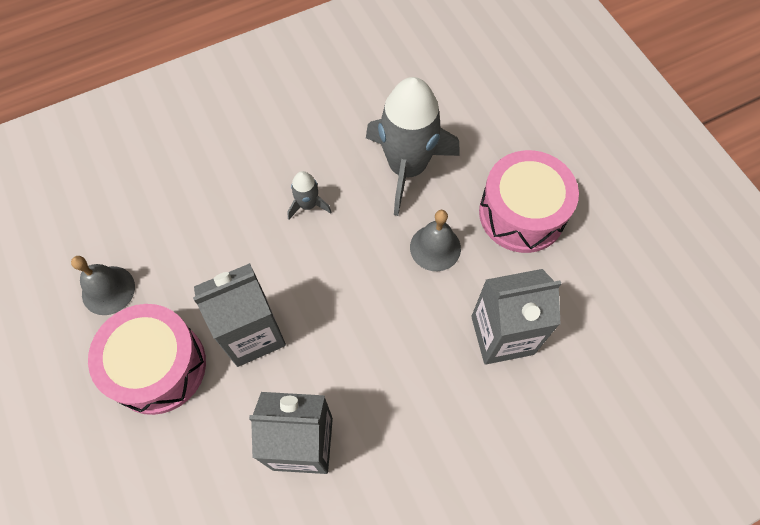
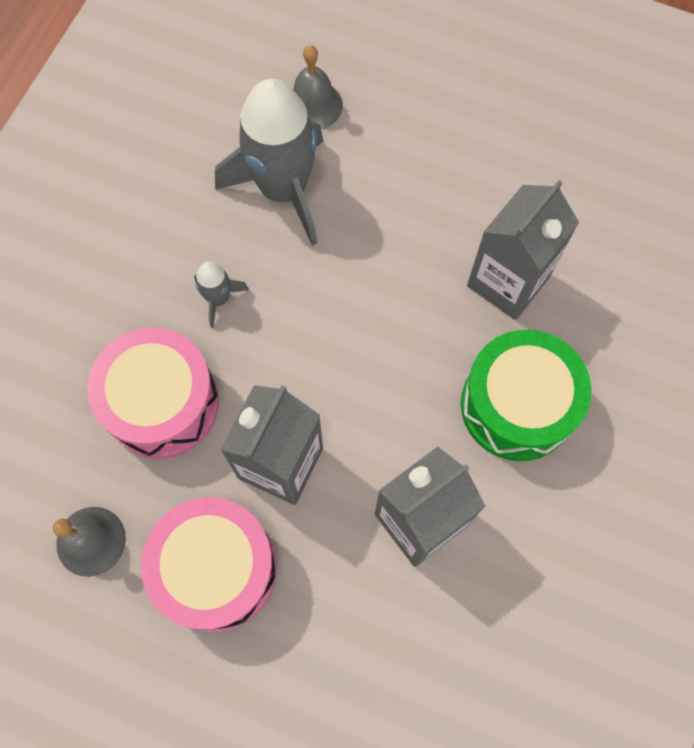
camera: 40 degrees left, 5 degrees up
(434, 422) = (517, 405): none -> green drum
(435, 247) = (379, 247): grey bell -> grey bell (313, 105)
(521, 213) = (429, 155): pink drum -> pink drum (162, 403)

